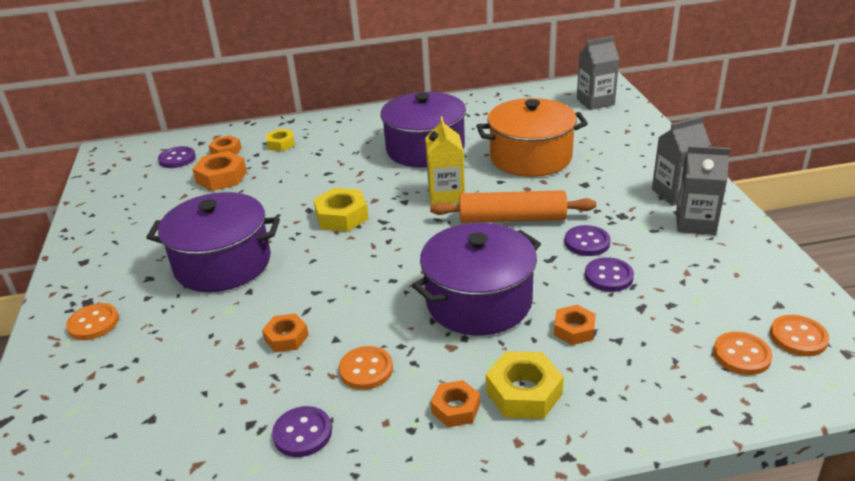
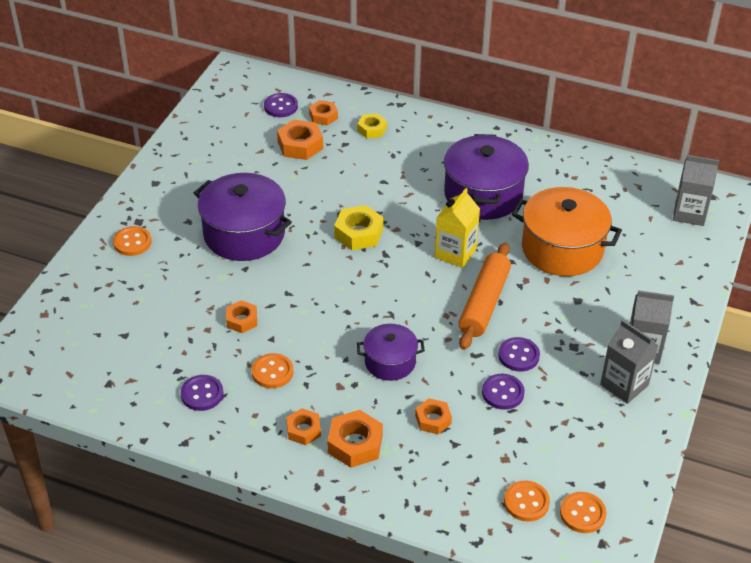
camera: 30 degrees right, 10 degrees up
(479, 301) = (390, 362): purple pot -> purple pot, size x0.57
(512, 218) = (484, 303): orange rolling pin -> orange rolling pin turned 75 degrees clockwise
(524, 392) = (355, 444): yellow nut -> orange nut

